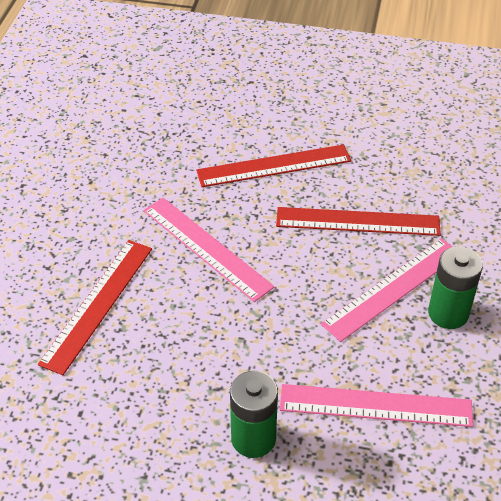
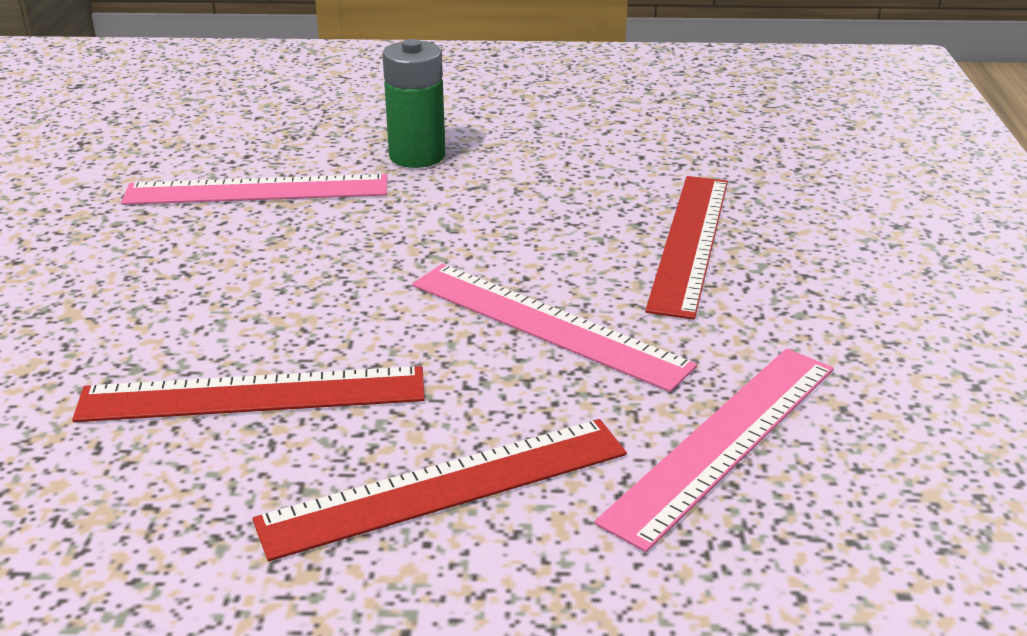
camera: 170 degrees right, 15 degrees down
(393, 288) = (203, 304): pink ruler -> pink ruler (723, 440)
(448, 313) = (117, 283): green battery -> none

